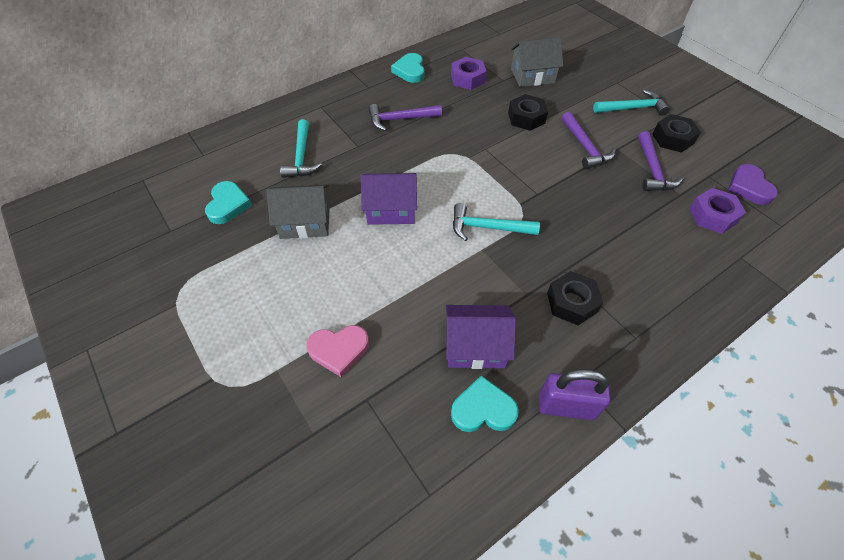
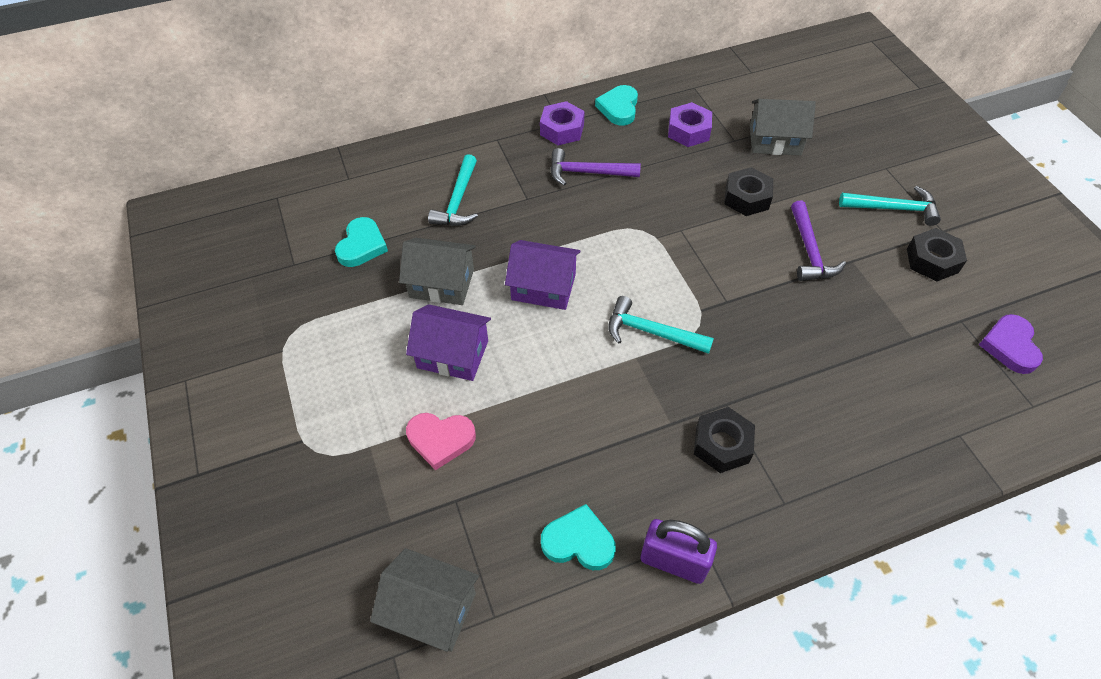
camera: 15 degrees right, 0 degrees up
(371, 503) = (431, 609): none -> grey house
(475, 346) = (592, 470): purple house -> purple house (453, 354)
(652, 170) = (887, 298): purple hammer -> none
(713, 216) = (944, 374): purple nut -> purple nut (562, 129)

